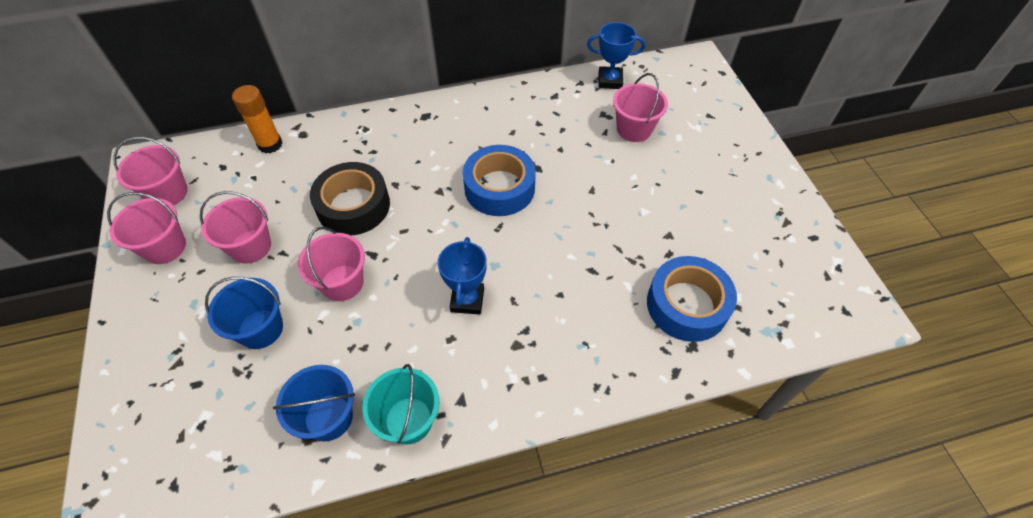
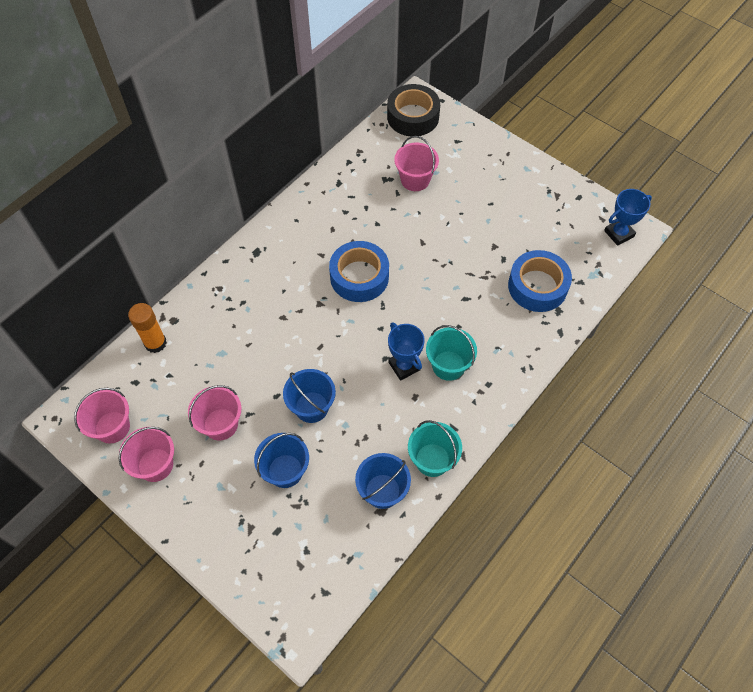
camera: 35 degrees left, 5 degrees up
(342, 283) = (311, 407): pink bucket -> blue bucket
(353, 206) = (268, 351): black tape -> black tape (413, 116)
(514, 329) = (448, 365): none -> turquoise bucket
(610, 81) = (368, 149): blue trophy -> blue trophy (619, 234)

